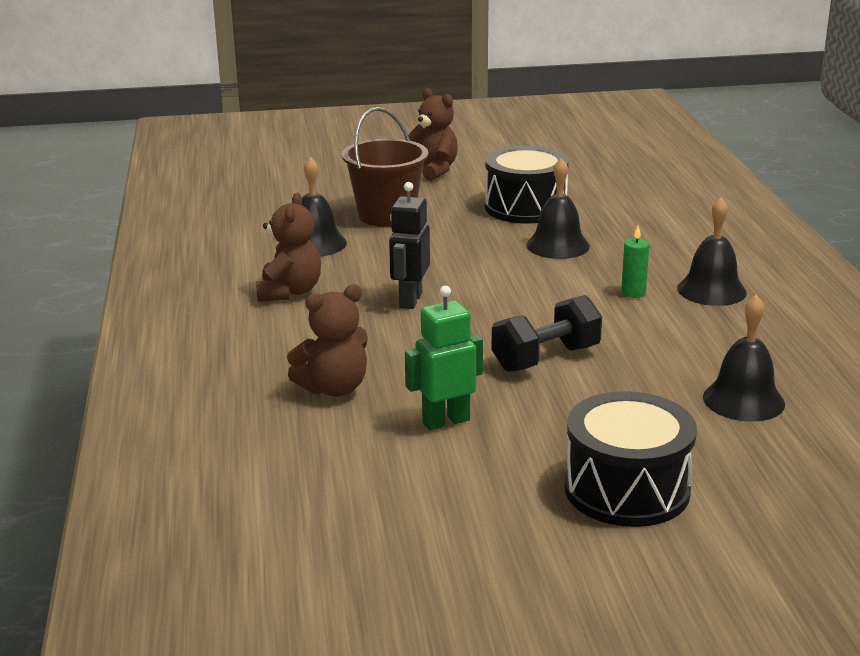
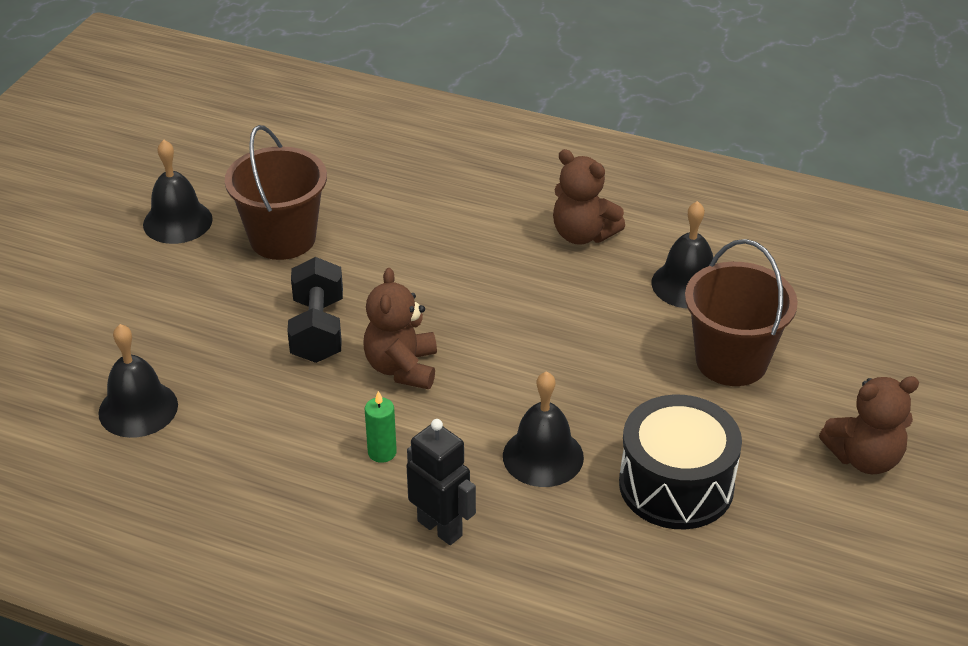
camera: 120 degrees right, 15 degrees up
(334, 388) = (384, 204): brown teddy bear -> brown teddy bear (402, 368)
(410, 300) = (501, 297): black robot -> black robot (440, 528)
(445, 421) = (282, 238): green robot -> brown bucket
(627, 489) = (111, 283): black drum -> none
(711, 290) = (333, 516): black bell -> black bell (177, 221)

